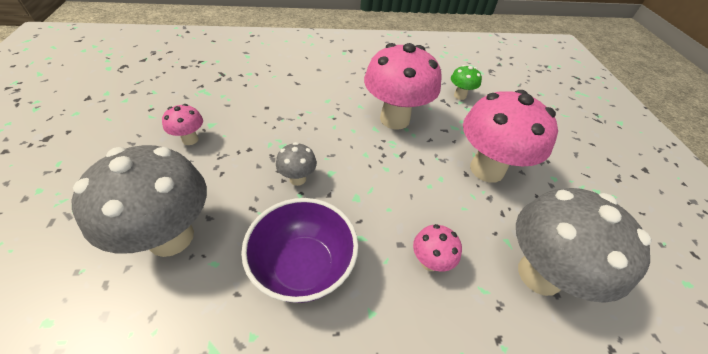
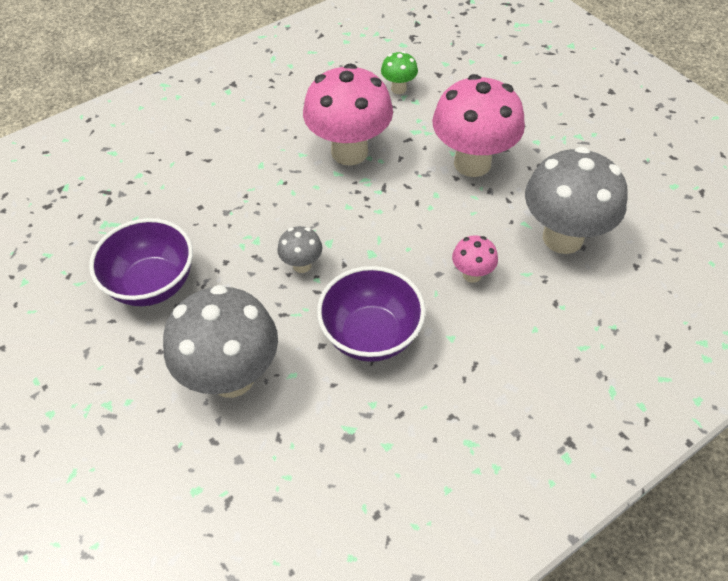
camera: 25 degrees left, 5 degrees up
(190, 139) = (152, 284): pink mushroom -> purple bowl

